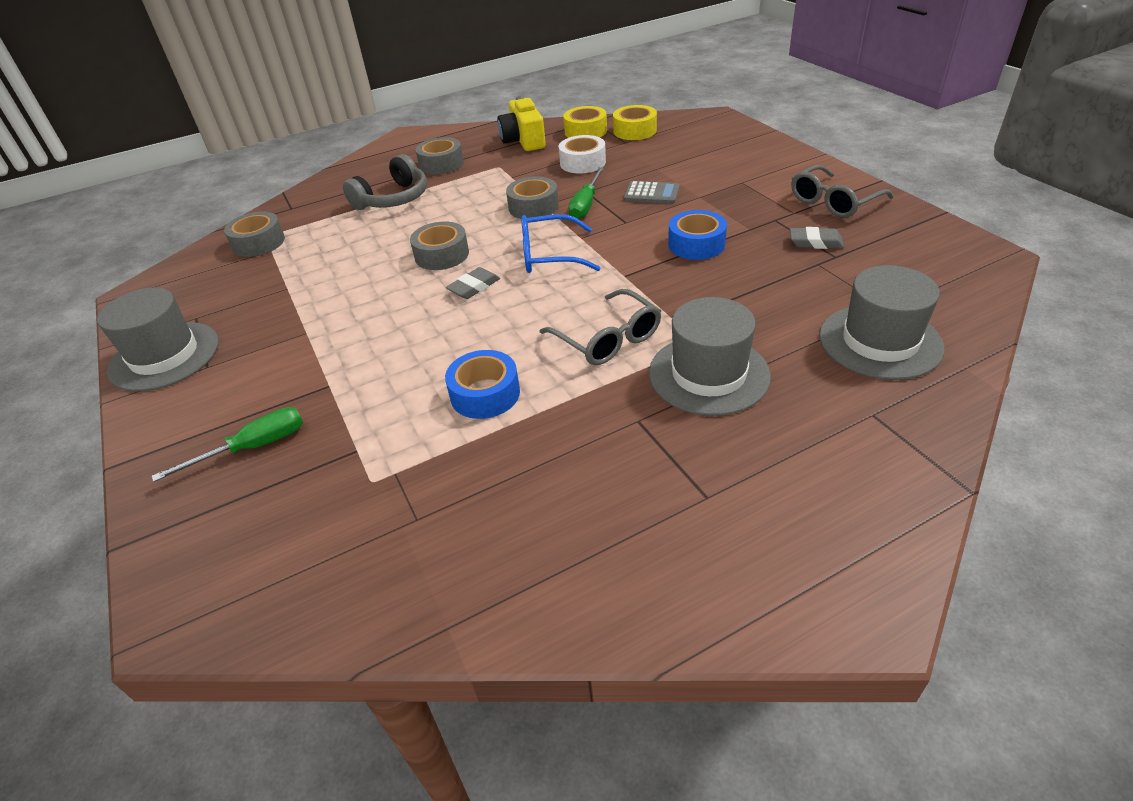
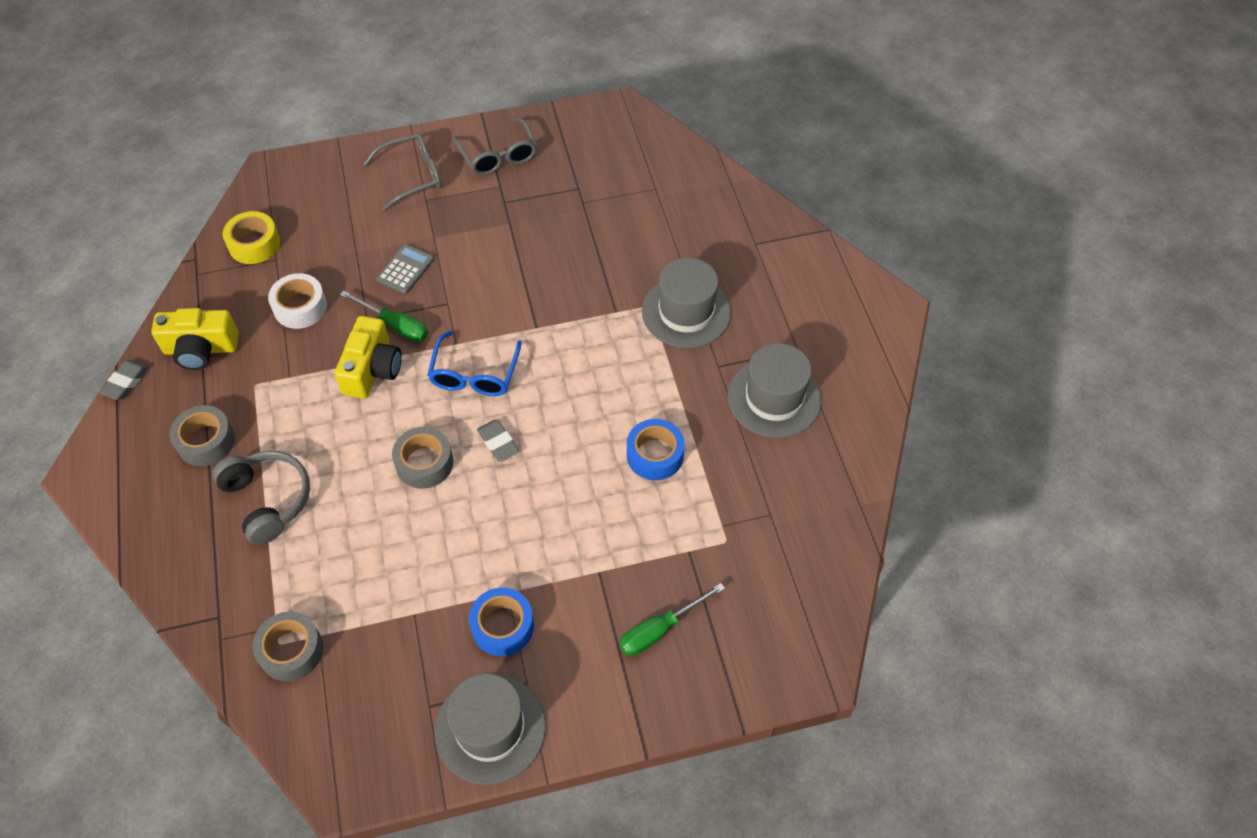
camera: 80 degrees left, 15 degrees up
(253, 447) = (660, 629): green screwdriver -> green screwdriver turned 105 degrees counterclockwise
(533, 207) = (372, 369): grey tape -> yellow camera
(585, 131) = (222, 286): yellow tape -> none
(608, 339) = (620, 360): grey glasses -> grey glasses (412, 176)
(696, 244) = (514, 265): blue tape -> blue tape (503, 626)
(815, 242) = (553, 191): grey eraser -> grey eraser (126, 382)
(880, 341) = (689, 209): grey hat -> grey hat (774, 398)

